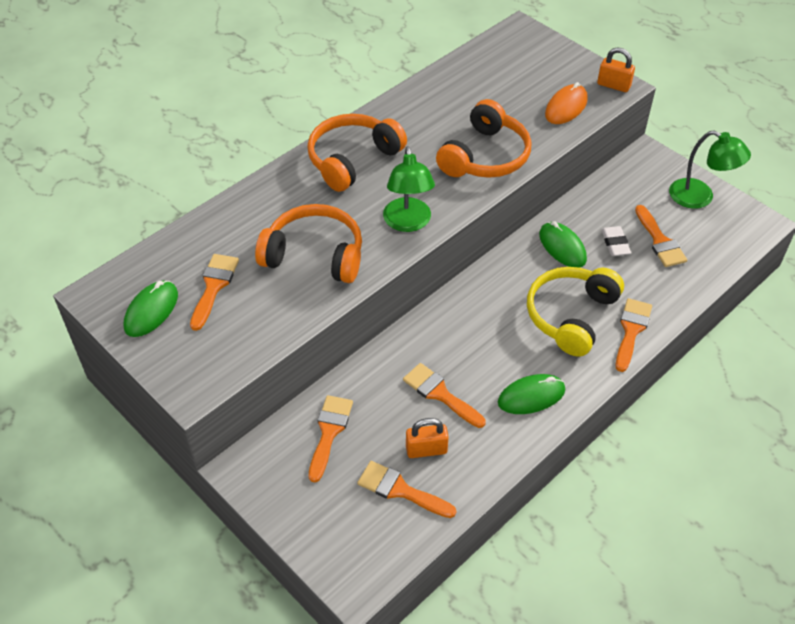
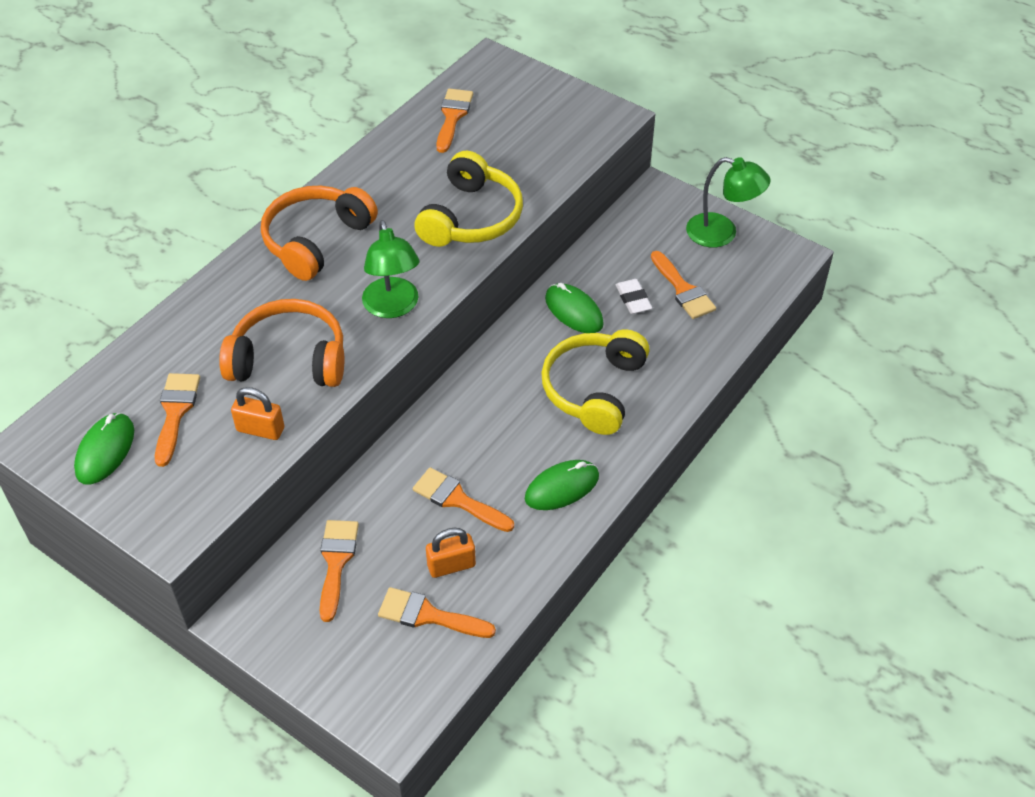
camera: 10 degrees left, 0 degrees up
(485, 156) = (471, 217): orange headphones -> yellow headphones
(566, 107) = (556, 148): orange mouse -> none
(613, 85) = (607, 116): orange padlock -> orange padlock (260, 429)
(631, 330) = (664, 396): orange brush -> orange brush (453, 116)

